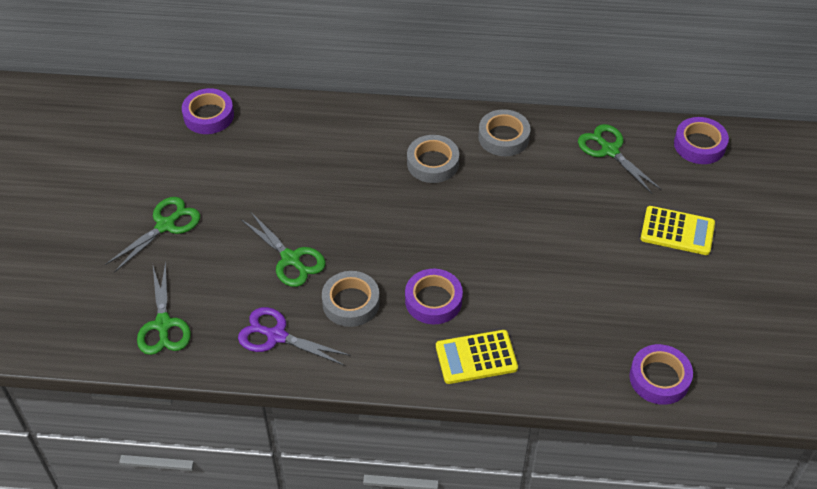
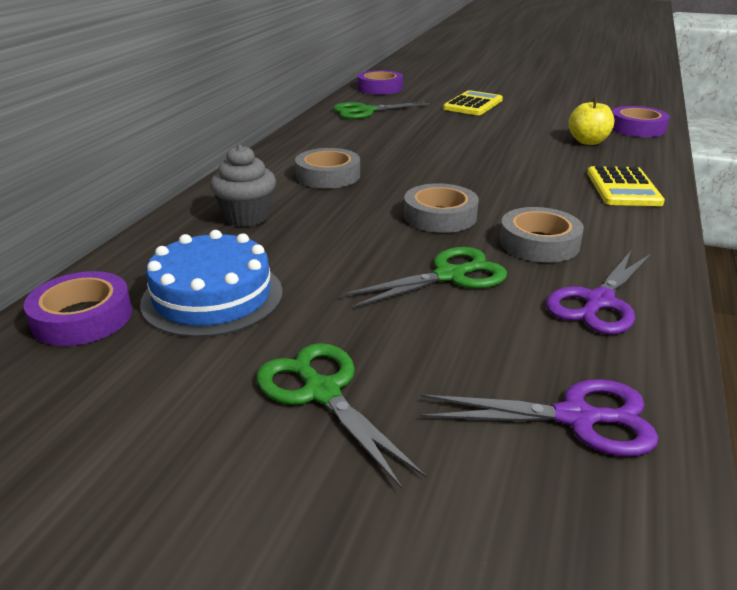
camera: 75 degrees left, 20 degrees down
(163, 325) = (576, 418): green scissors -> purple scissors
(240, 158) = (212, 297): none -> blue cake
(344, 140) = (247, 217): none -> grey cupcake
(433, 300) = (540, 198): purple tape -> none
(503, 137) = (315, 143): grey tape -> grey tape (440, 216)
(593, 333) = (588, 141): none -> yellow apple

